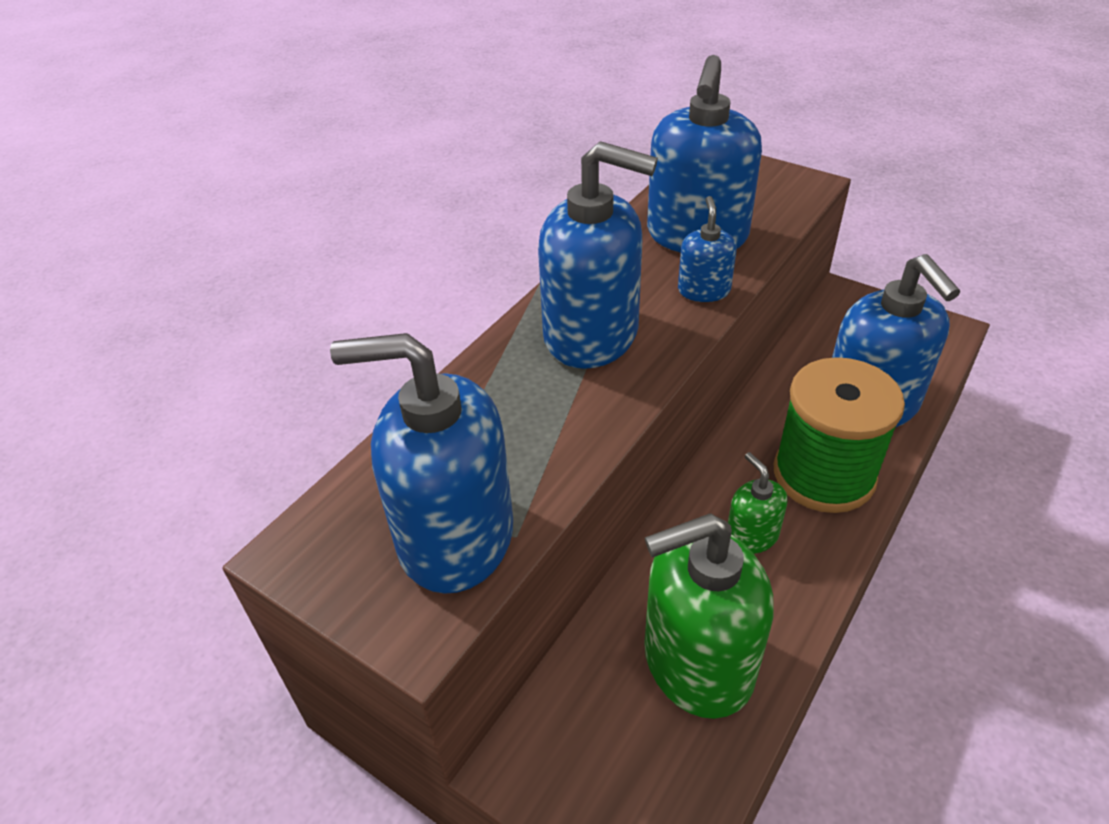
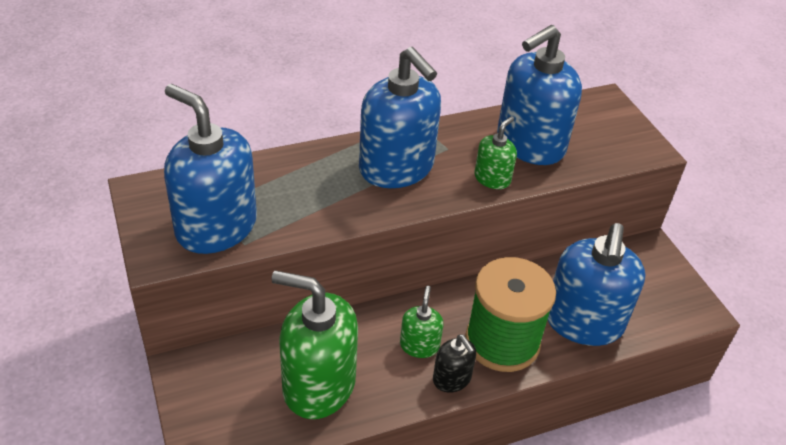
camera: 30 degrees right, 0 degrees up
(703, 290) = (492, 178): blue soap dispenser -> green soap dispenser
(822, 550) = (452, 379): none -> black soap dispenser

